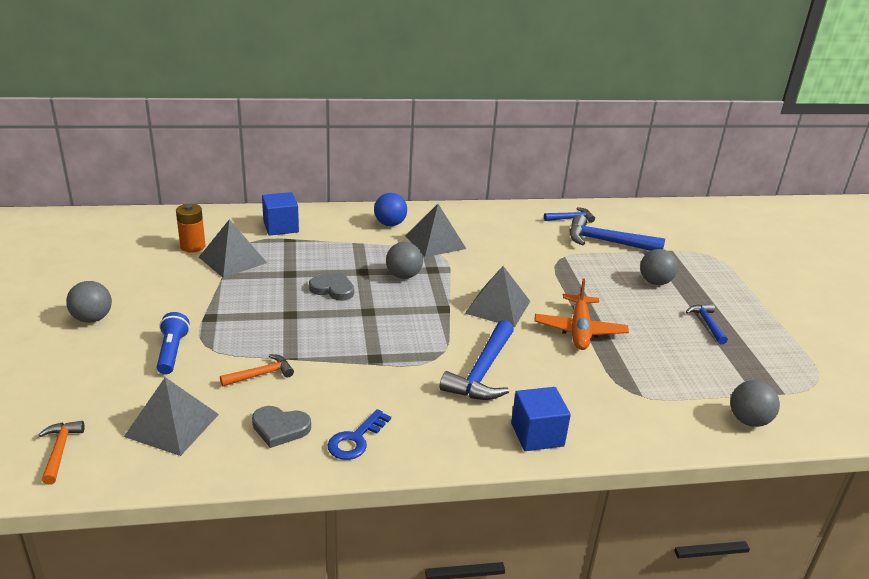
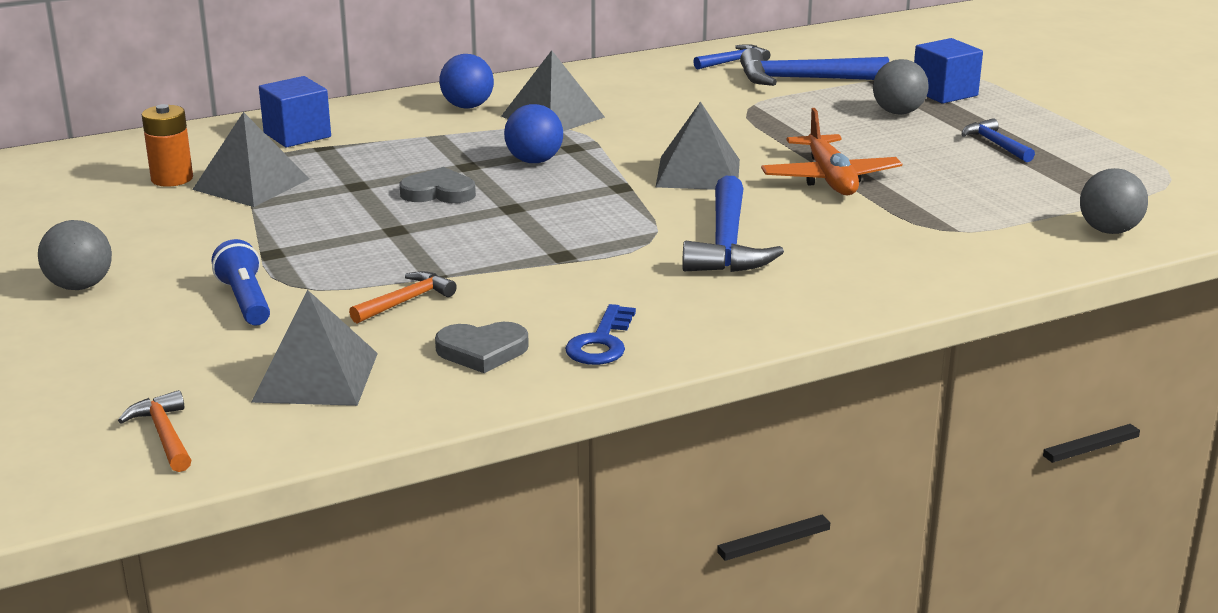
camera: 15 degrees left, 5 degrees down
(403, 276) = (534, 161): grey ball -> blue ball
(537, 434) = (847, 292): blue cube -> blue cube (944, 93)

